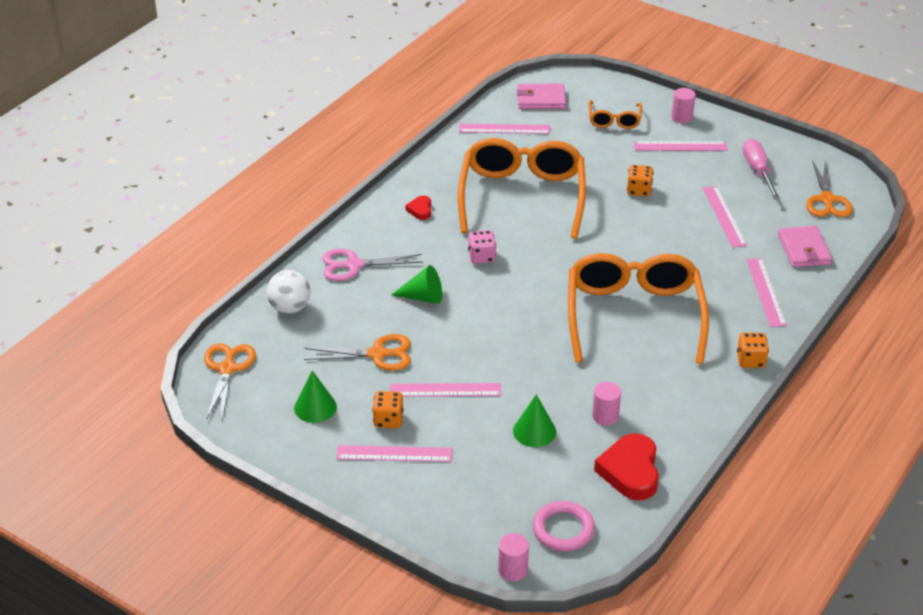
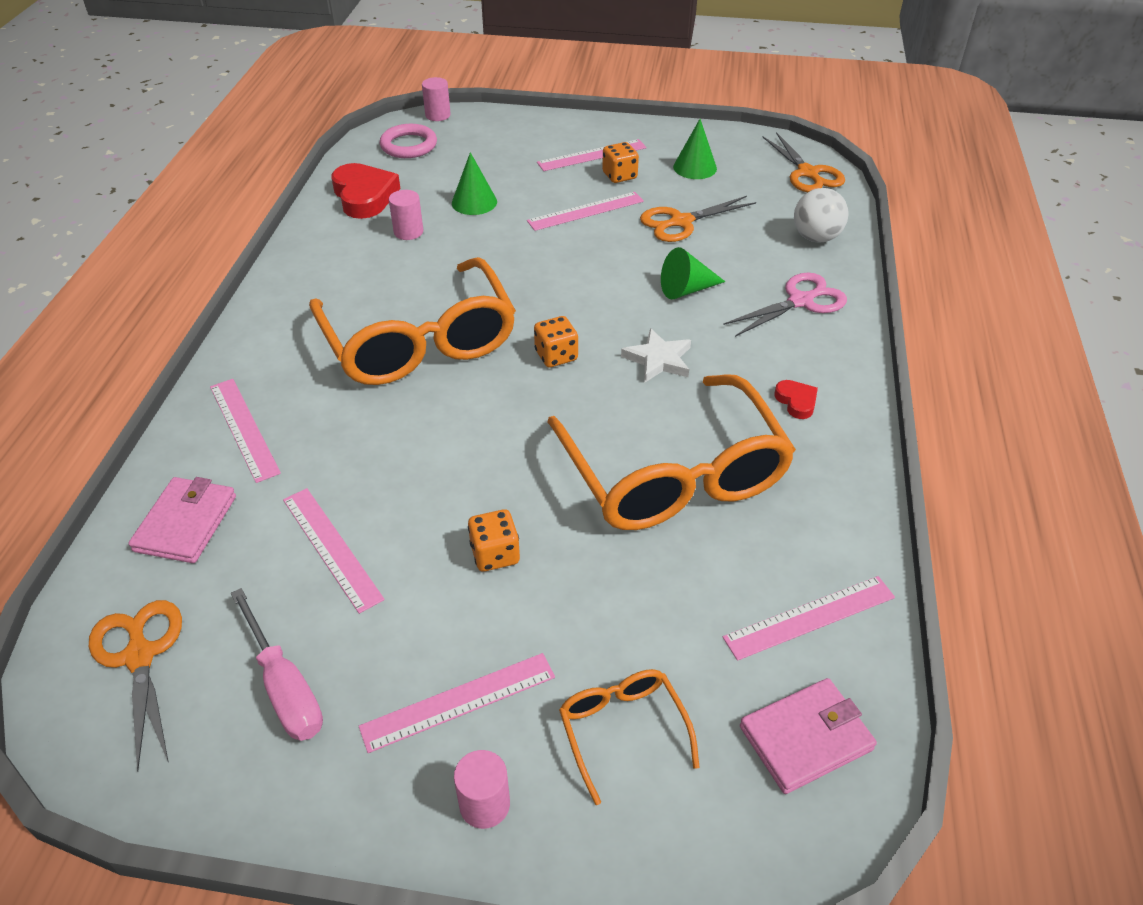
camera: 155 degrees right, 5 degrees up
(481, 257) = (658, 359): pink dice -> white star
(751, 360) = (254, 330): orange dice -> orange dice (556, 356)
(804, 249) = (186, 523): pink wallet -> pink wallet turned 45 degrees clockwise

